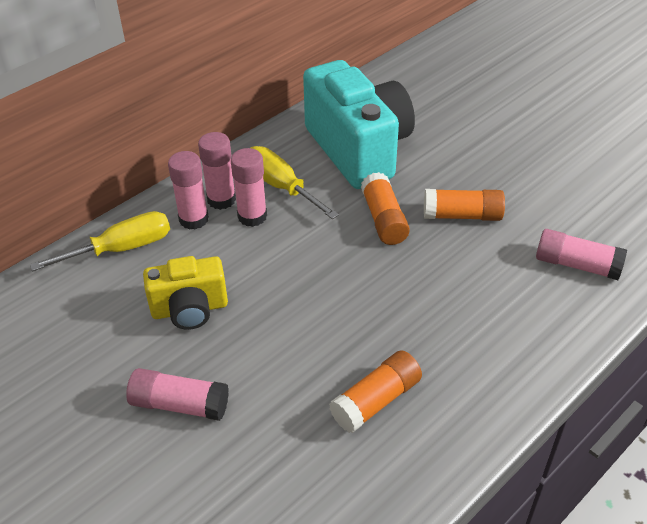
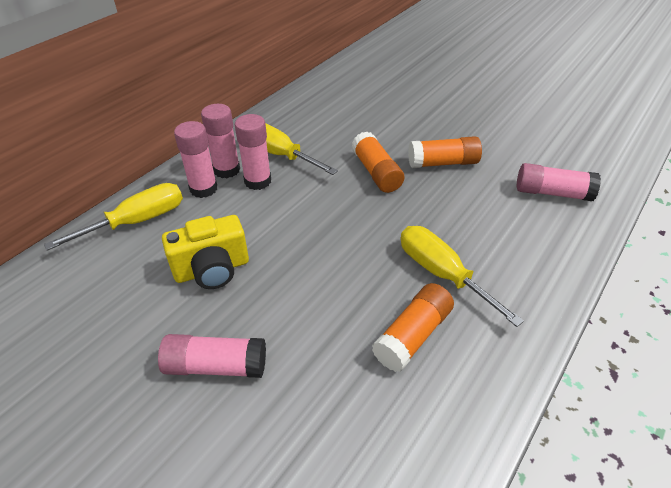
camera: 10 degrees left, 0 degrees up
(358, 150) = (340, 120): turquoise camera -> none
(424, 341) = (441, 273): none -> yellow screwdriver

